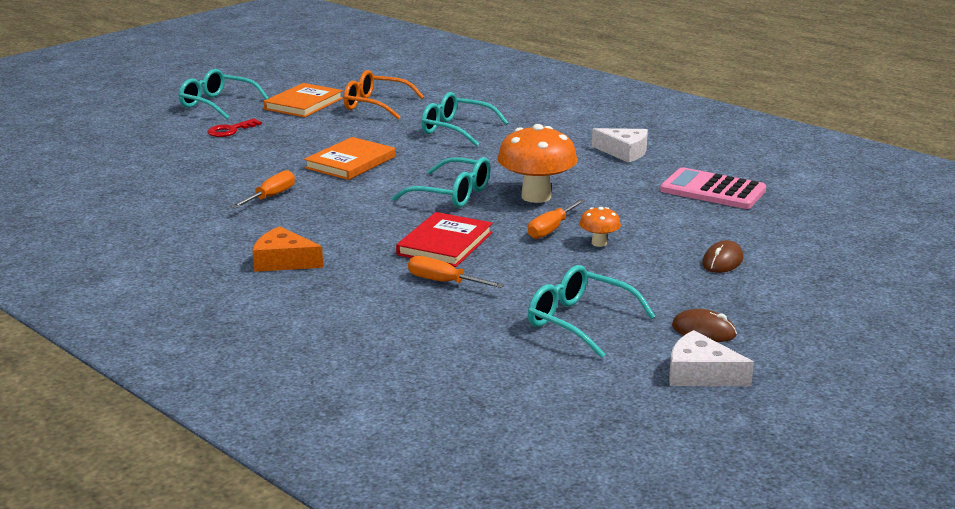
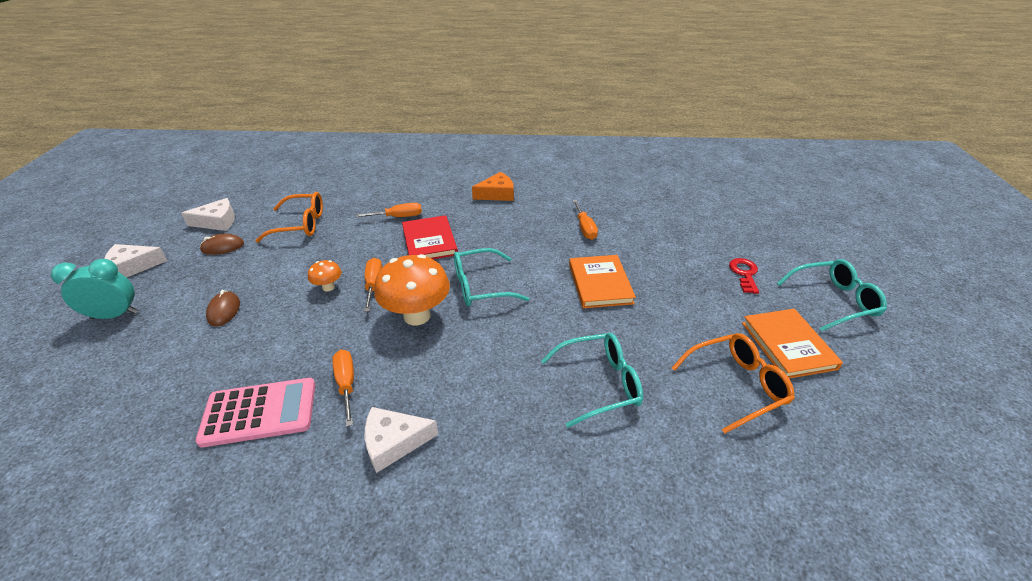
camera: 140 degrees right, 15 degrees up
(580, 322) = (300, 224): turquoise glasses -> orange glasses
(635, 182) = (346, 384): none -> orange screwdriver
(836, 349) = (132, 267): none -> white cheese
(850, 298) = (115, 315): none -> turquoise clock

